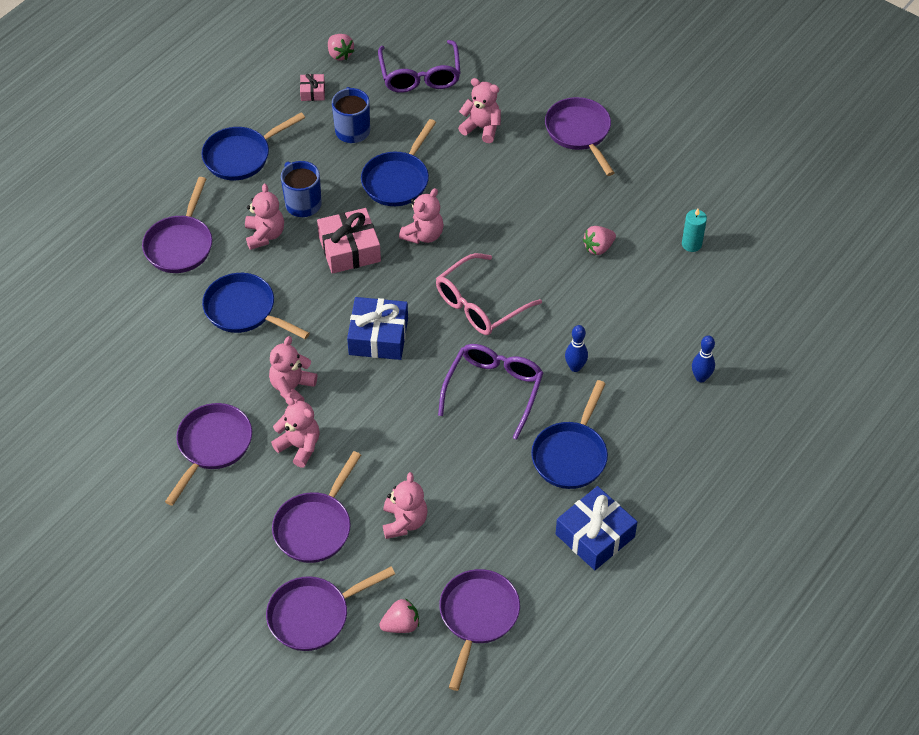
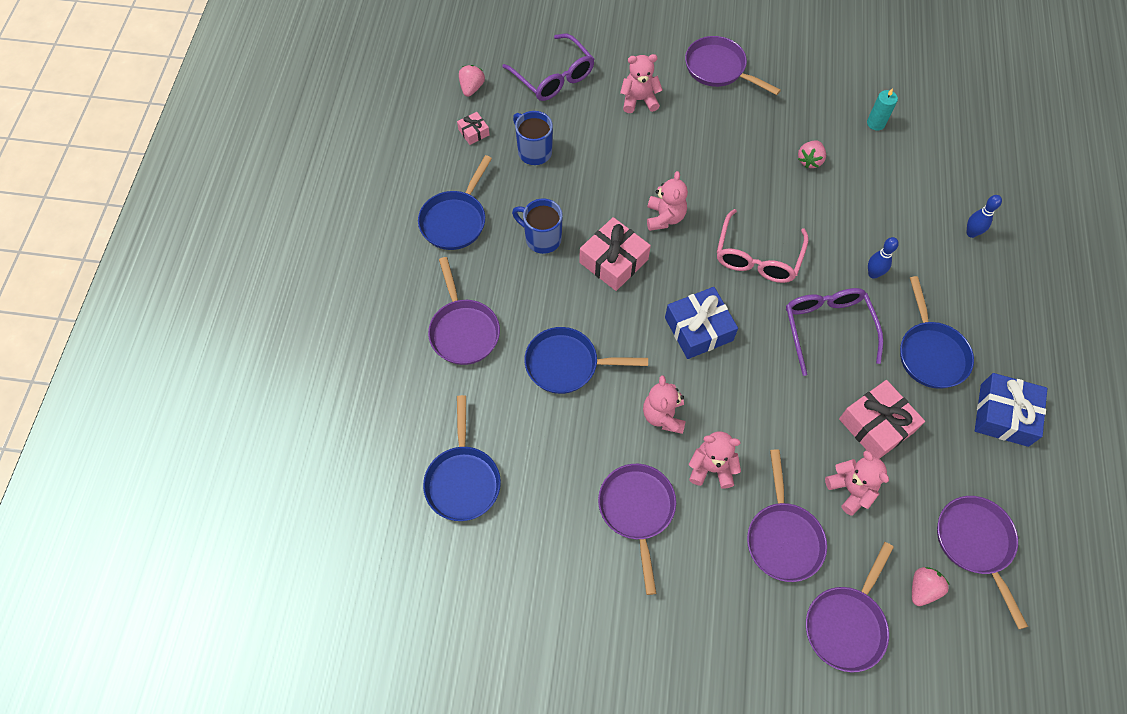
camera: 30 degrees left, 10 degrees up
(265, 235) = (531, 284): pink teddy bear -> none
(340, 54) = (471, 88): pink strawberry -> pink strawberry turned 105 degrees counterclockwise
(398, 180) = (606, 178): blue pan -> blue pan (463, 480)
(470, 485) = (876, 425): none -> pink gift

